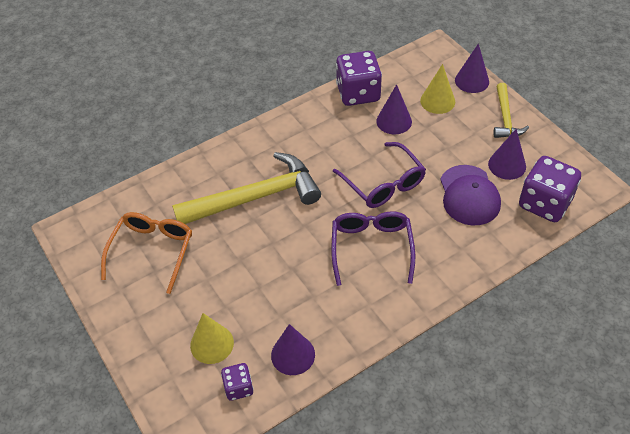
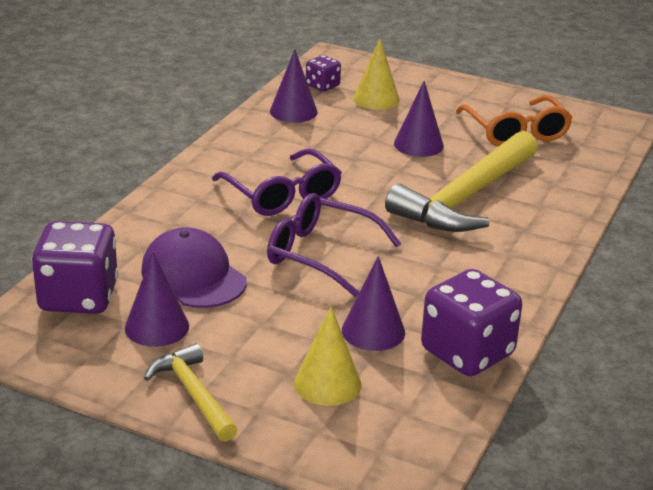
camera: 145 degrees right, 20 degrees down
(472, 81) = (291, 439): purple cone -> purple cone (418, 144)

